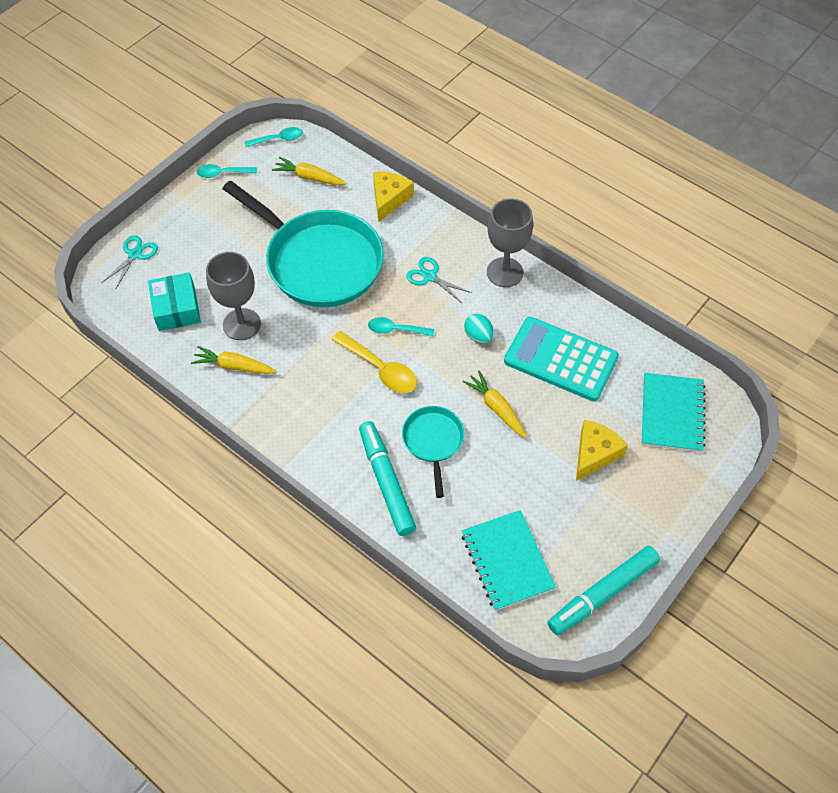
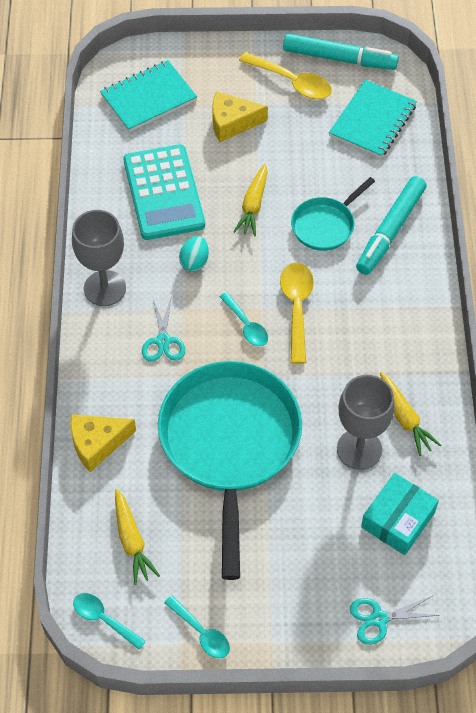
camera: 130 degrees left, 0 degrees up
(604, 532) = (292, 82): none -> yellow spoon

